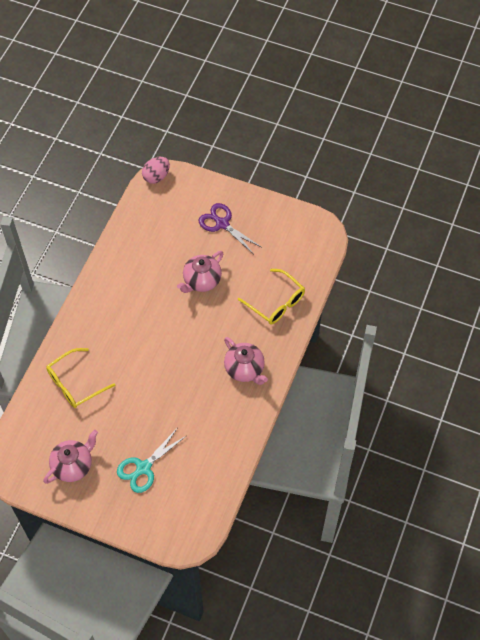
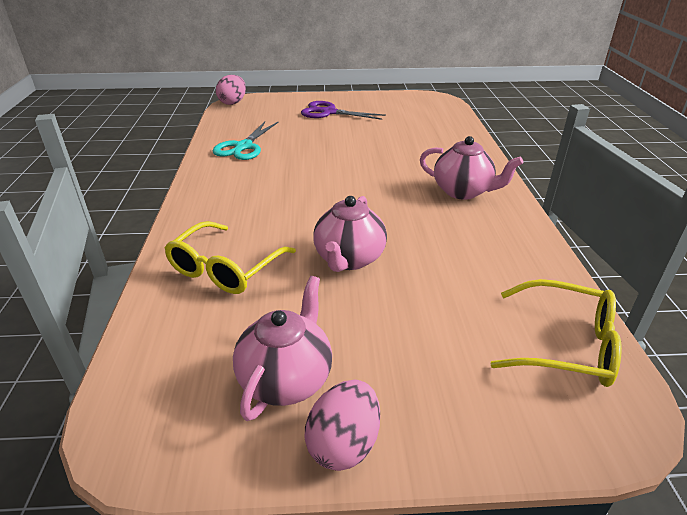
camera: 25 degrees left, 25 degrees down
(80, 504) = (344, 444): none -> pink egg
(143, 468) = (424, 335): turquoise scissors -> turquoise scissors (243, 147)
(201, 281) = (340, 146): pink teapot -> pink teapot (349, 259)
(276, 303) = (440, 141): yellow glasses -> yellow glasses (565, 345)

